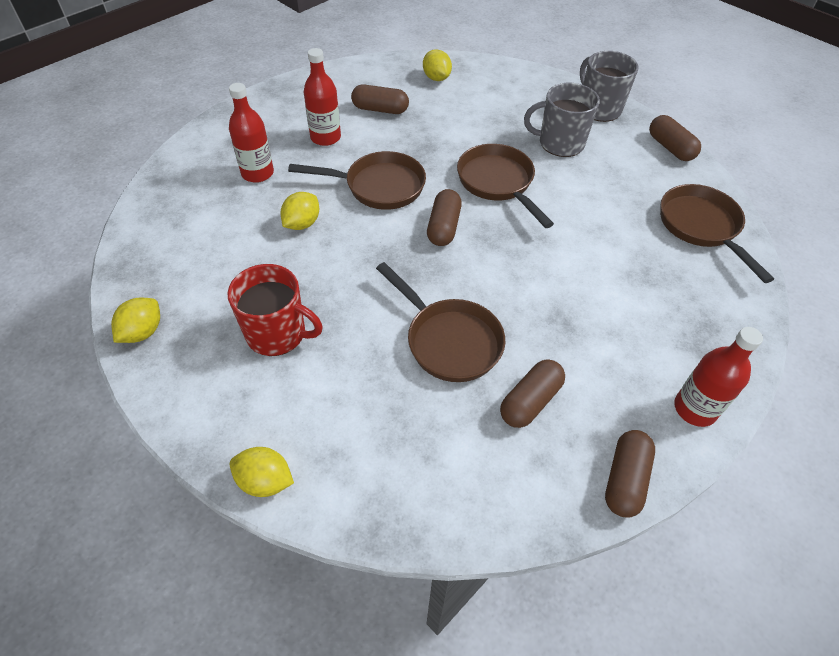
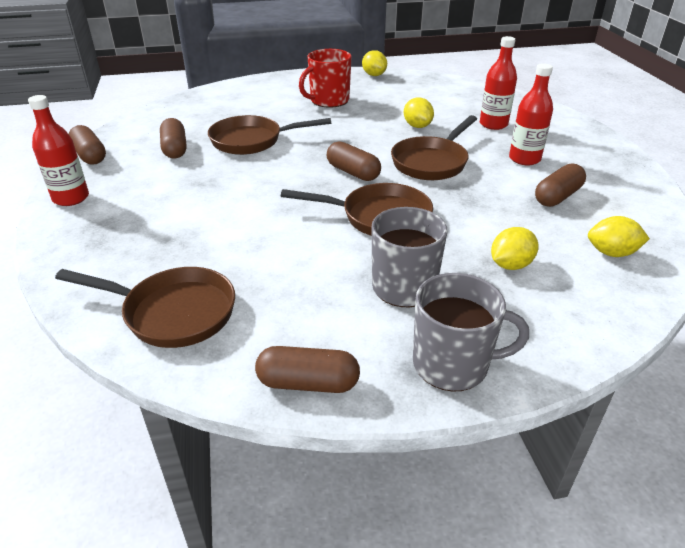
camera: 125 degrees right, 15 degrees down
(265, 481) = (247, 82): yellow lemon -> yellow lemon (510, 265)

